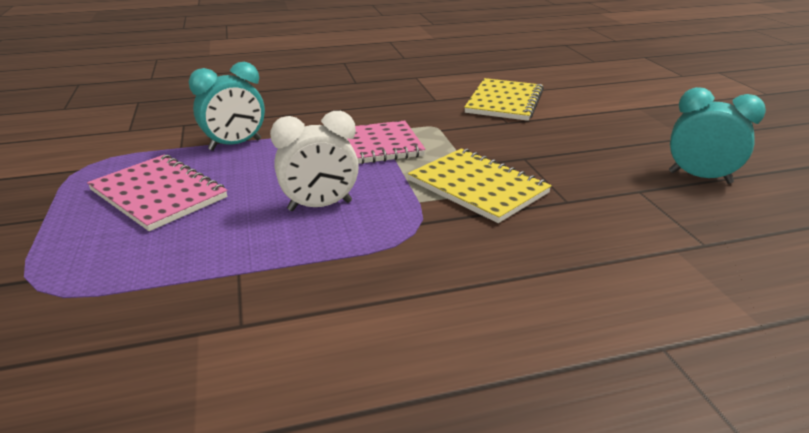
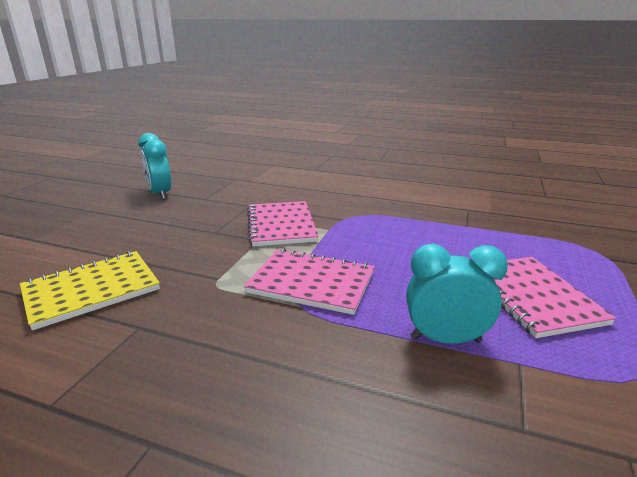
camera: 145 degrees left, 5 degrees down
(320, 206) = (396, 245): white clock -> none
(477, 187) = (281, 225): yellow notebook -> pink notebook

